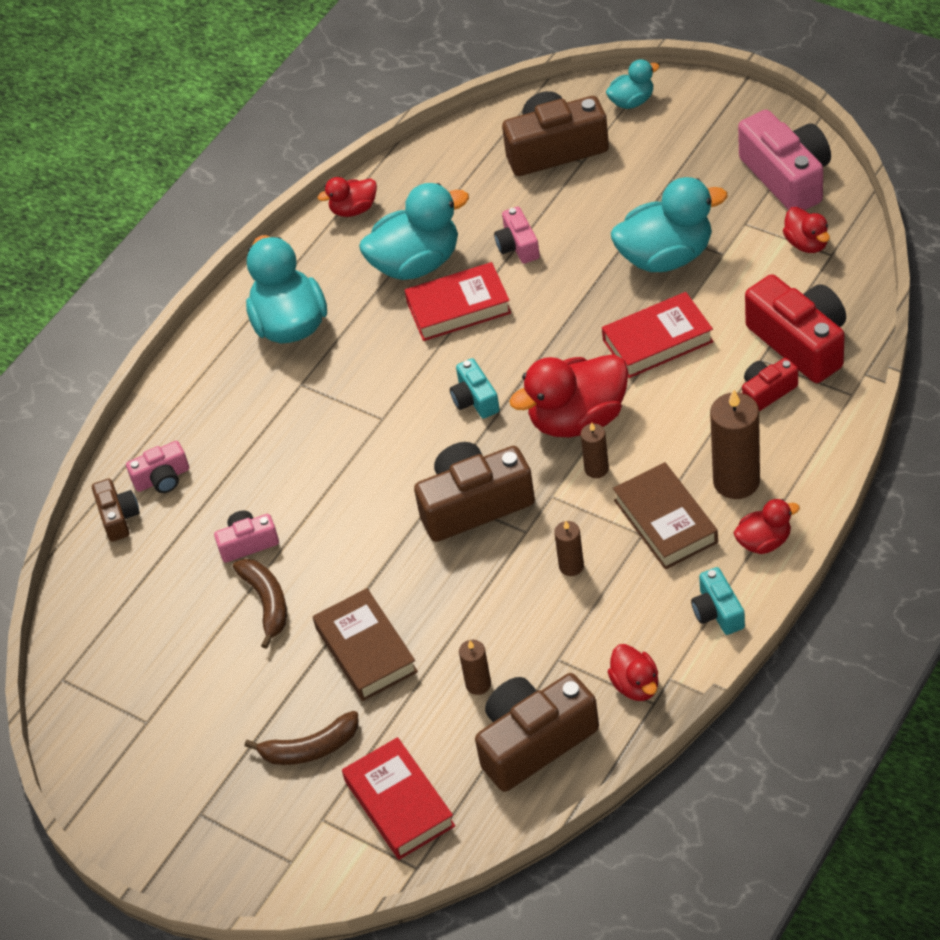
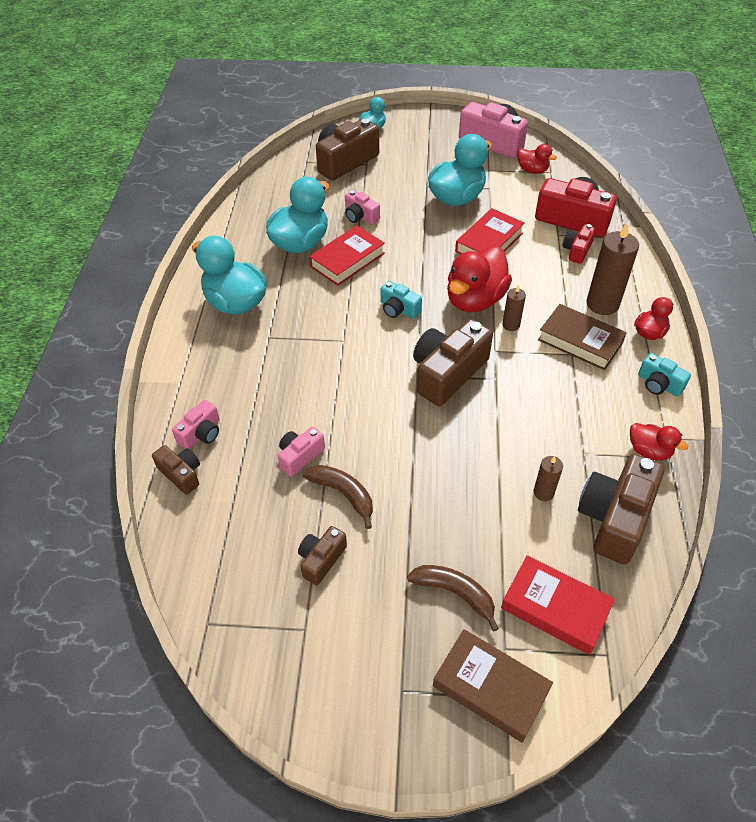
camera: 35 degrees left, 0 degrees up
(202, 662) = (321, 559): none -> brown camera
(310, 748) = (455, 593): brown banana -> brown banana turned 105 degrees counterclockwise
(353, 209) = (235, 225): red duck -> none
(366, 650) = (444, 500): brown book -> brown book (490, 688)
(571, 566) = (543, 389): brown candle -> none

